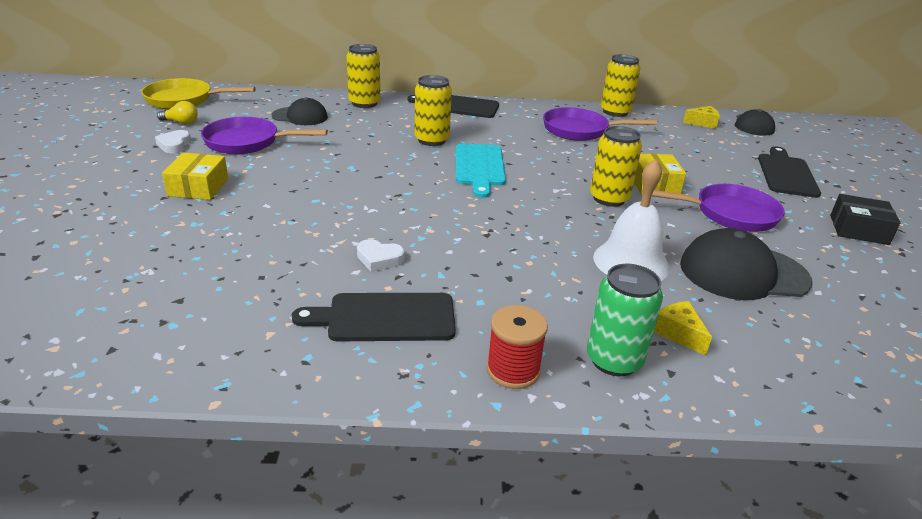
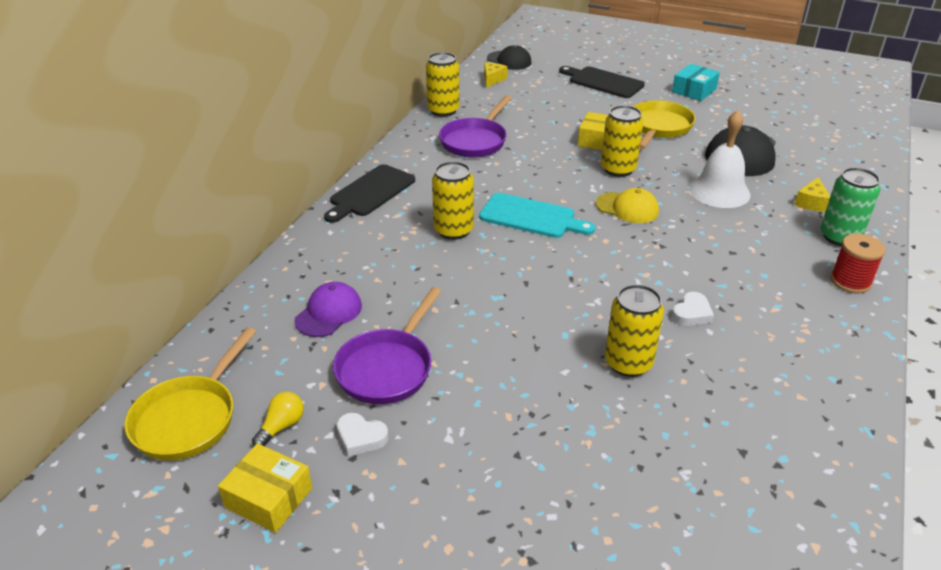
camera: 65 degrees left, 5 degrees up
(198, 187) = (501, 422): yellow box -> yellow box (269, 498)
(300, 116) = (328, 313): black cap -> purple cap
(364, 103) = (318, 255): yellow can -> yellow can (628, 363)
(385, 318) = (783, 327): black cutting board -> none
(539, 210) = (627, 208): none -> yellow cap
(678, 333) = (811, 202): yellow cheese -> yellow cheese turned 60 degrees counterclockwise
(729, 214) = (659, 127): purple pan -> yellow pan
(858, 230) = (694, 90): black box -> turquoise box

